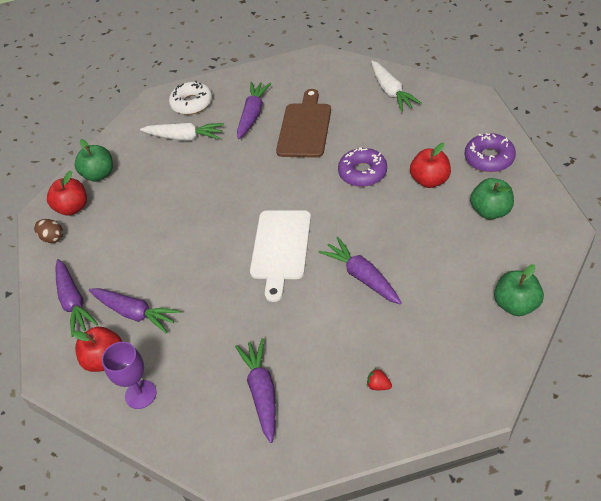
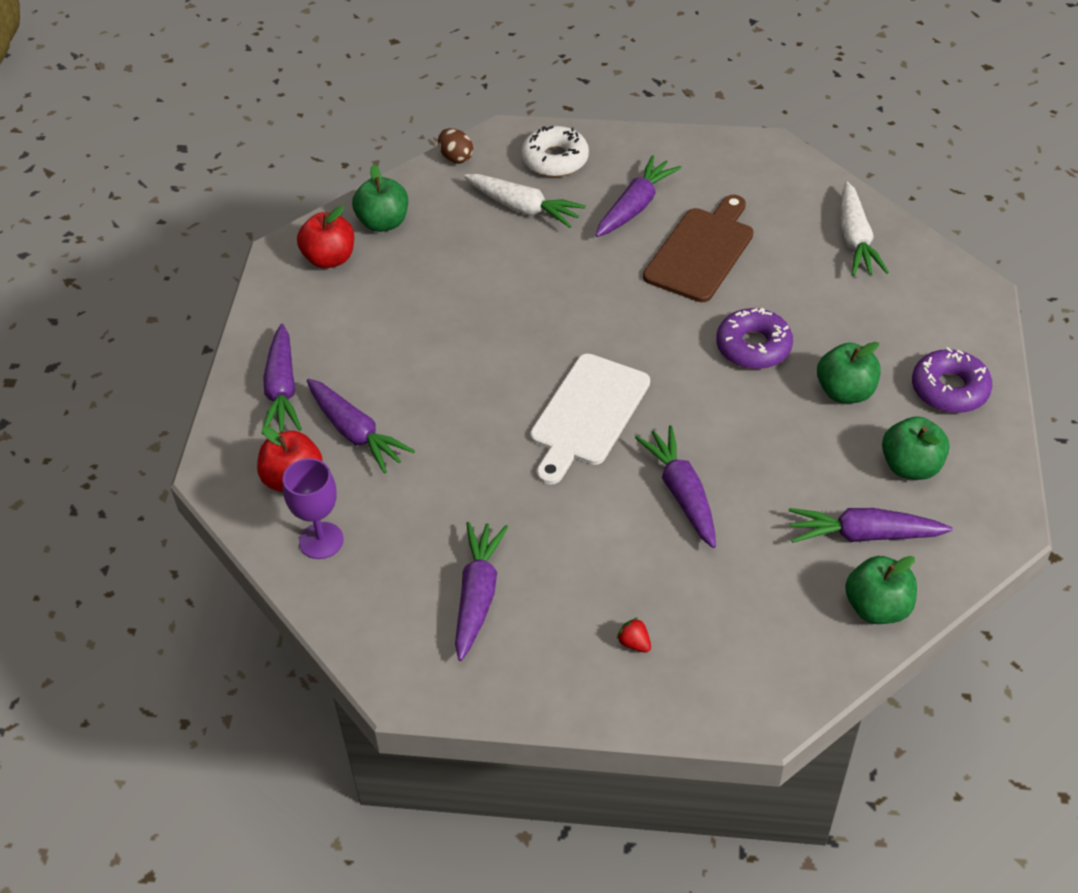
camera: 15 degrees right, 0 degrees up
(52, 238) = (286, 292): brown egg -> brown egg (456, 157)
(430, 180) = (845, 392): red apple -> green apple
(484, 262) = (863, 535): none -> purple carrot

